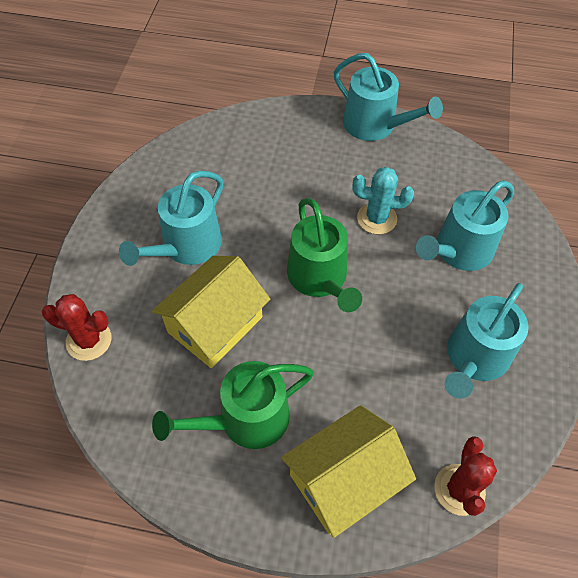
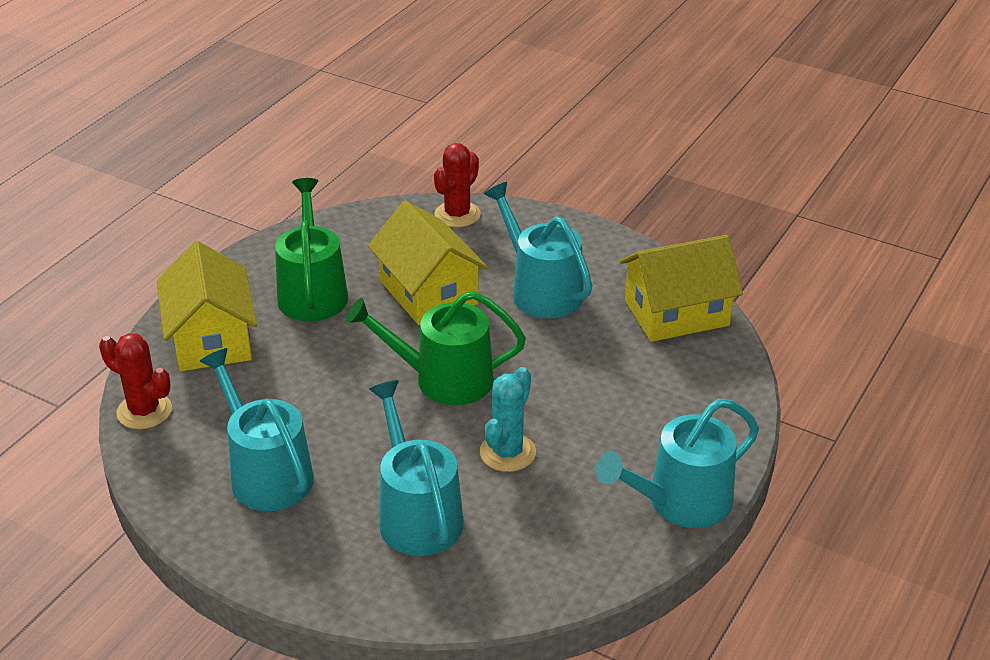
camera: 110 degrees right, 20 degrees down
(188, 160) = (676, 313): none -> yellow house

